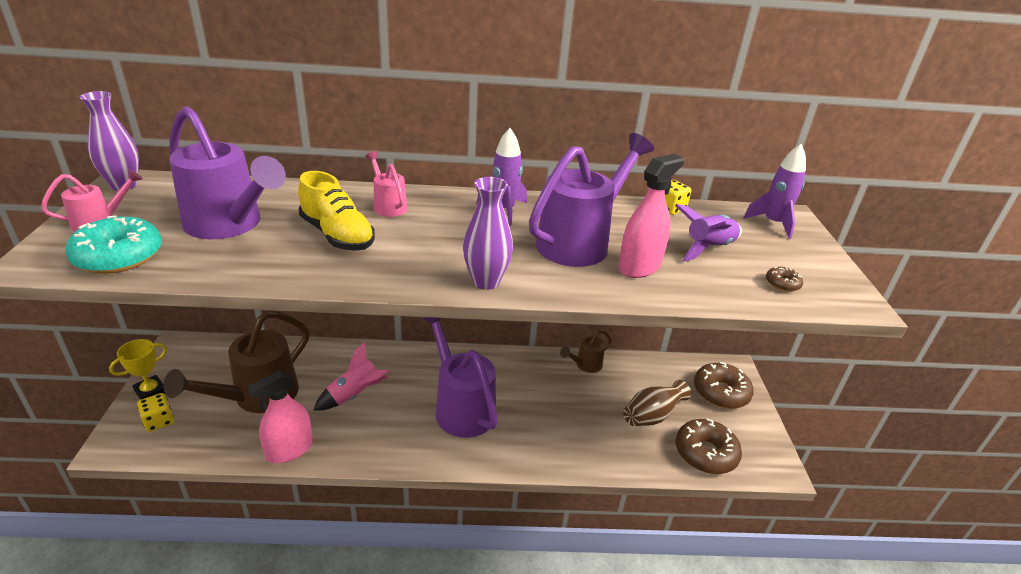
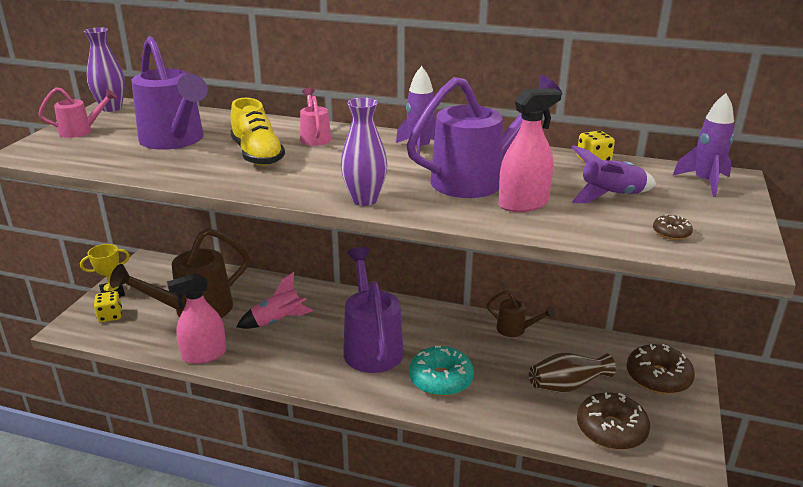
camera: 20 degrees right, 5 degrees down
(119, 256) = (82, 154): turquoise donut -> turquoise donut (441, 379)
(585, 365) = (515, 330): brown watering can -> brown watering can turned 135 degrees counterclockwise

